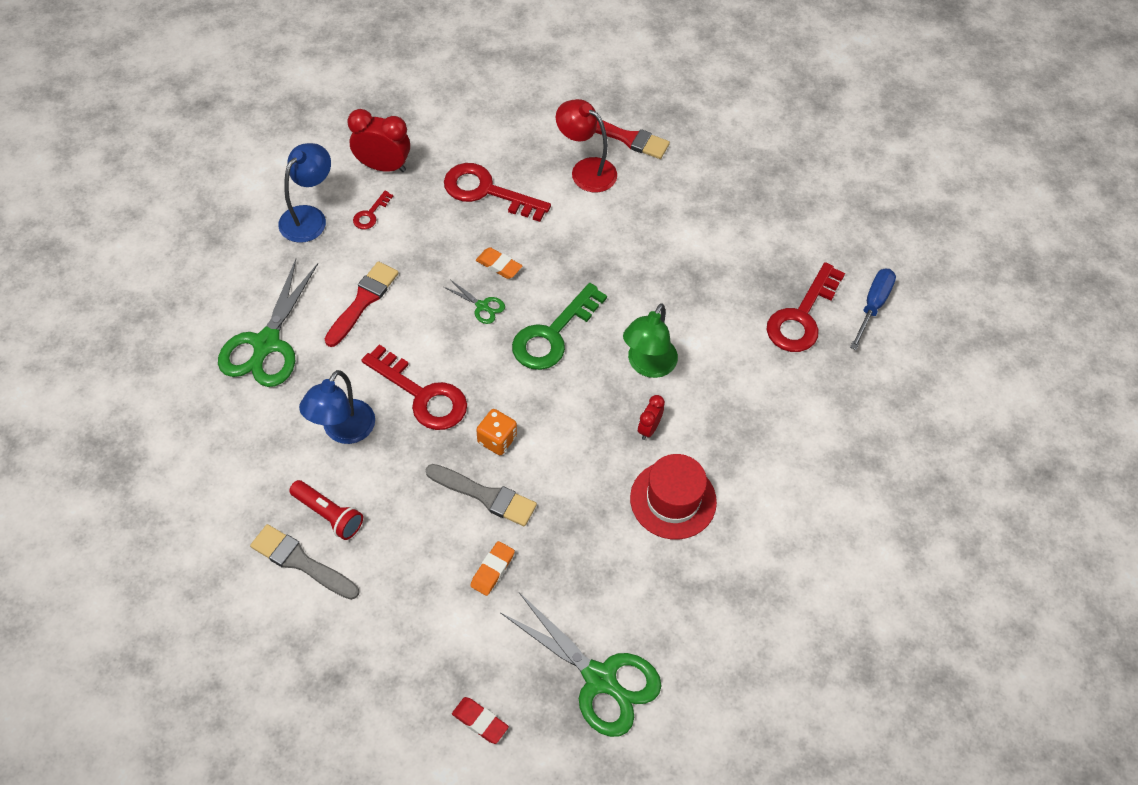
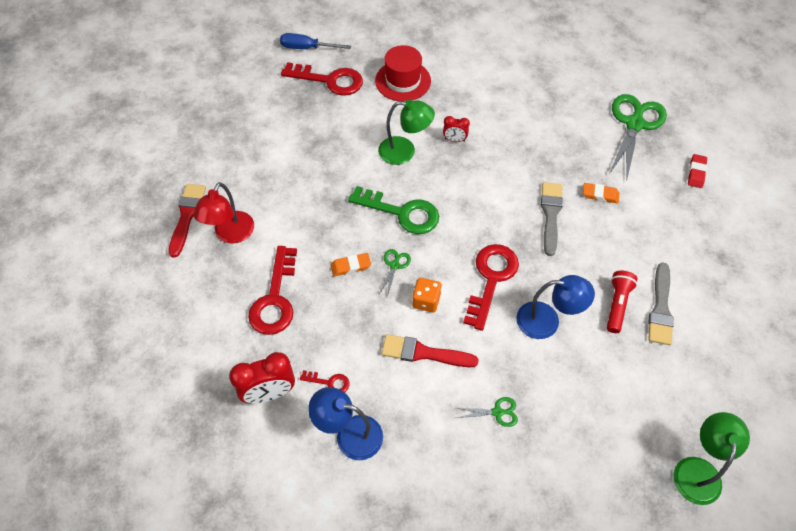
camera: 105 degrees left, 0 degrees up
(108, 503) = (698, 470): none -> green lamp
(266, 344) = (497, 412): green scissors -> green scissors, size x0.44
(383, 166) = (269, 393): red clock -> red clock turned 105 degrees counterclockwise
(497, 439) = (505, 221): orange dice -> orange dice (426, 301)
(499, 265) = (350, 266): orange eraser -> orange eraser turned 60 degrees clockwise
(673, 500) = (500, 116): red hat -> red hat (403, 81)

